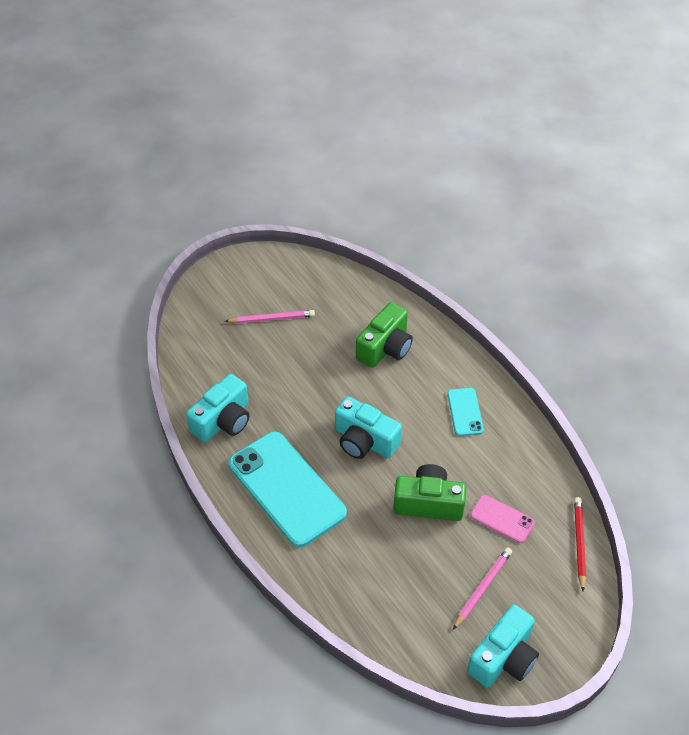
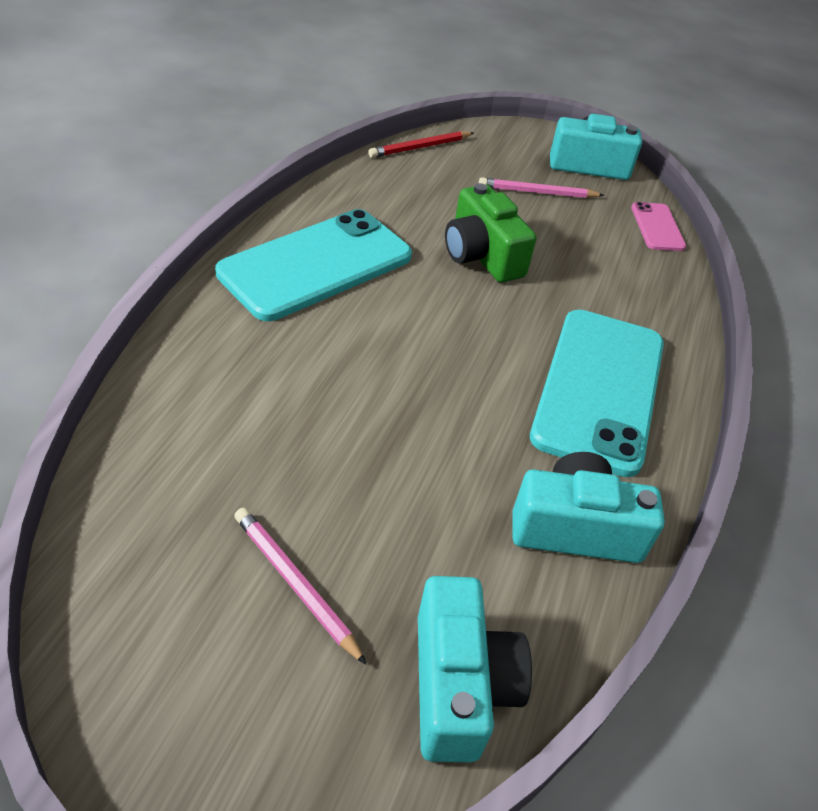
camera: 130 degrees left, 5 degrees down
(364, 441) = (450, 341): turquoise camera -> turquoise camera (459, 684)
(385, 347) = (254, 384): green camera -> none
(465, 412) = (316, 265): turquoise phone -> turquoise phone, size x2.16
(502, 519) = (444, 199): pink phone -> pink phone (657, 227)

